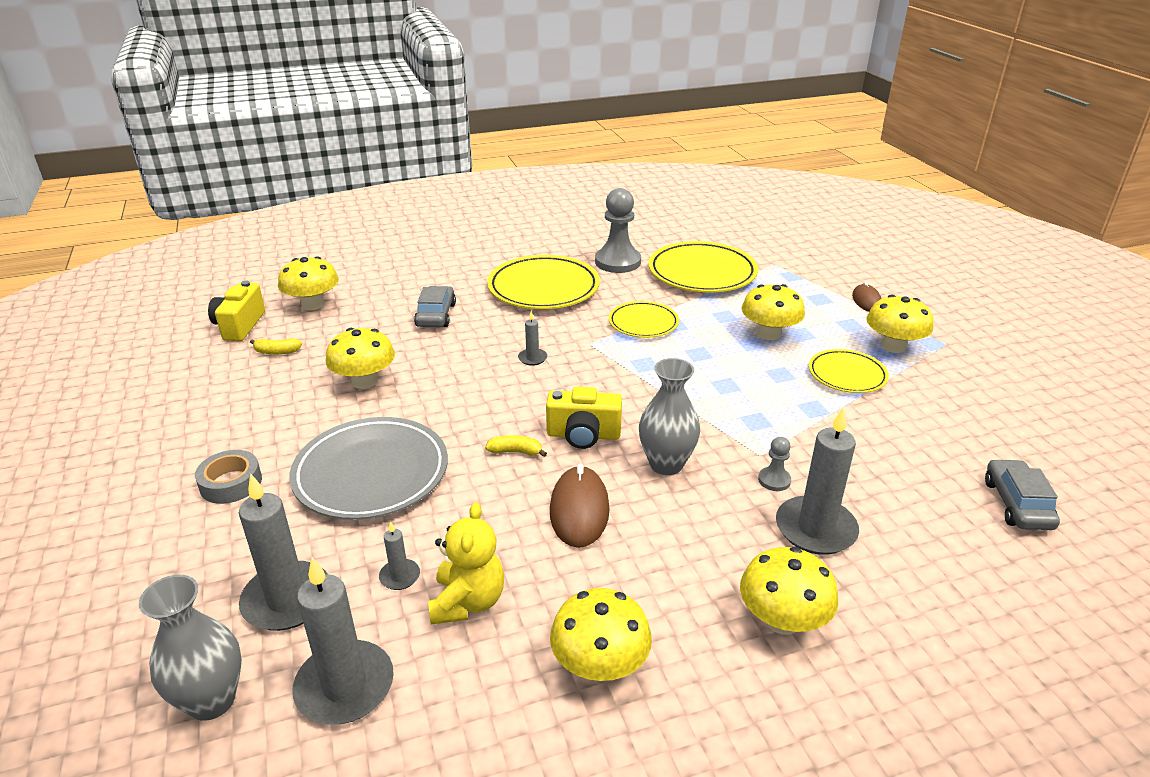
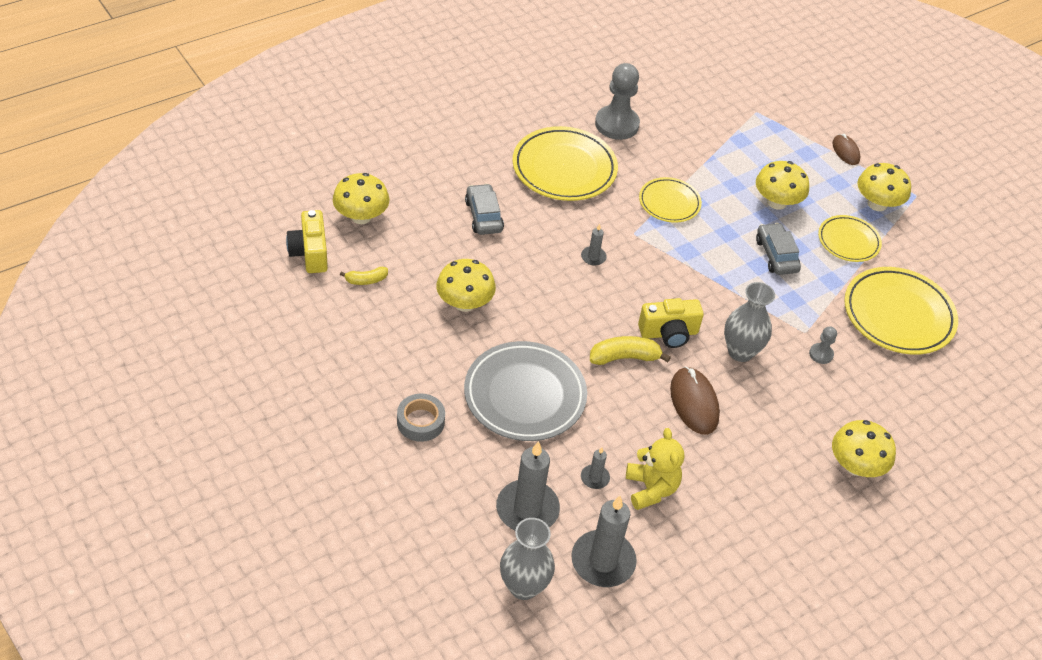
camera: 20 degrees left, 15 degrees up
(515, 452) = (624, 357): yellow banana -> yellow banana, size x1.64
(600, 665) = (754, 517): yellow mushroom -> none
(702, 273) = (697, 131): yellow plate -> yellow plate (898, 315)
(815, 529) = (859, 392): grey candle -> none
(1017, 504) = (985, 349): grey car -> grey car (776, 255)

